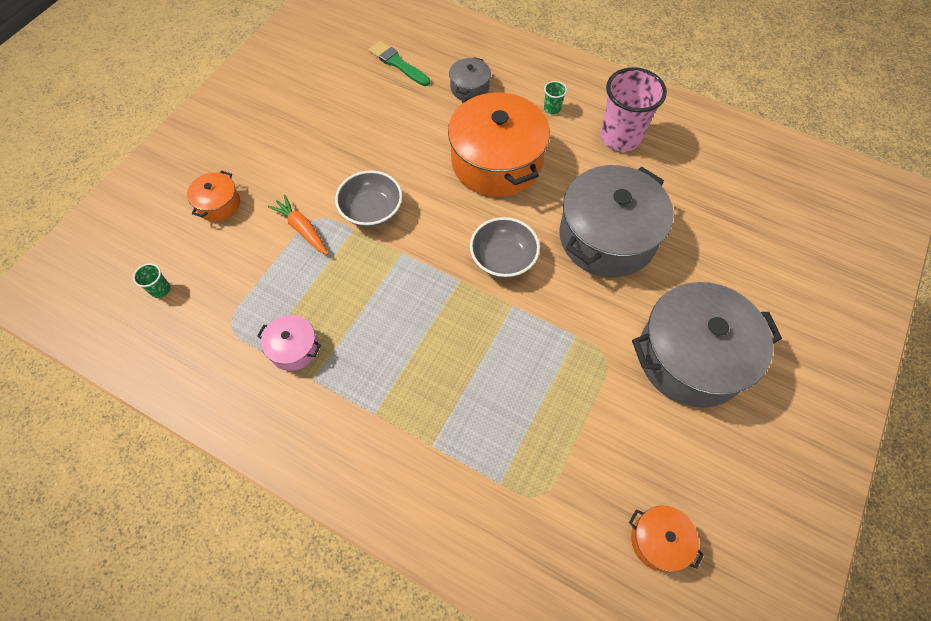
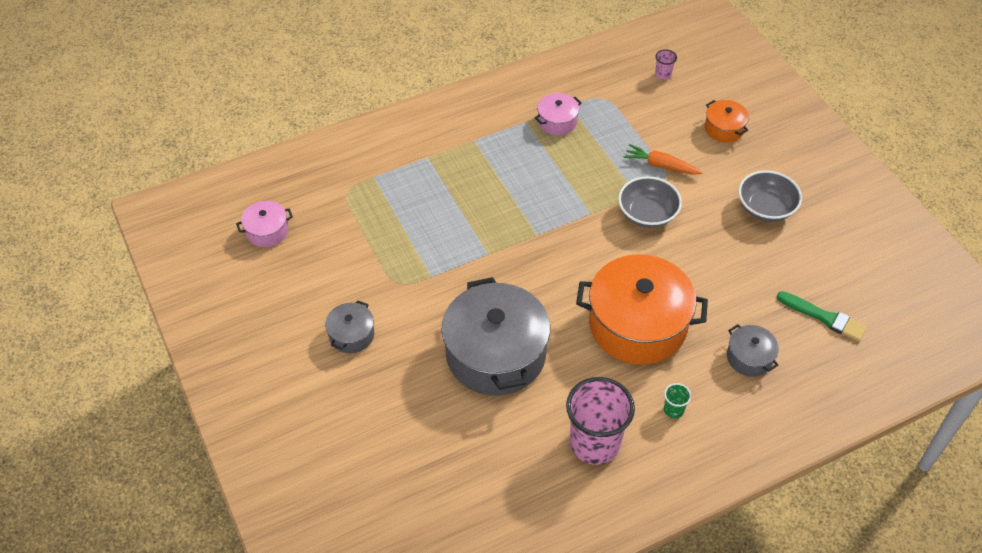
camera: 125 degrees right, 10 degrees down
(160, 290) = (663, 75): green cup -> pink cup
(302, 229) = (661, 165): orange carrot -> orange carrot turned 150 degrees counterclockwise
(397, 63) = (824, 317): green brush -> green brush turned 45 degrees clockwise
(503, 259) = (533, 271): grey bowl -> grey bowl (766, 208)
(659, 541) = (267, 231): orange pot -> pink pot
(691, 357) = (351, 335): grey pot -> grey pot, size x0.46

